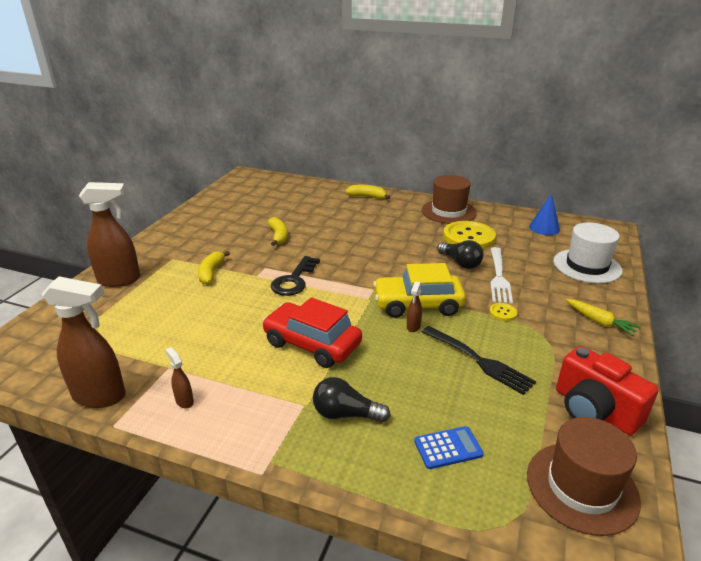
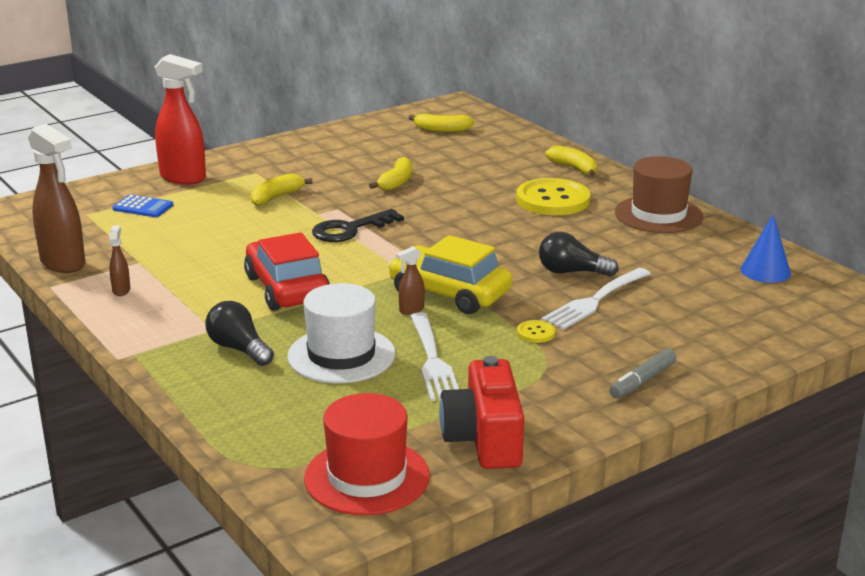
camera: 35 degrees right, 5 degrees down
(120, 280) = (184, 178): brown spray bottle -> red spray bottle
(259, 193) = (442, 130): none -> yellow banana
(448, 448) = (291, 405): blue calculator -> blue calculator (143, 207)
(460, 263) = (572, 272): black light bulb -> black light bulb turned 105 degrees clockwise
(468, 237) = (633, 250): yellow button -> yellow button (553, 200)
(478, 360) = (432, 360): black fork -> white fork
(582, 487) = (367, 477): brown hat -> red hat
(587, 266) = (742, 327): white hat -> white hat (341, 355)
(599, 322) = (642, 381): yellow carrot -> grey marker

